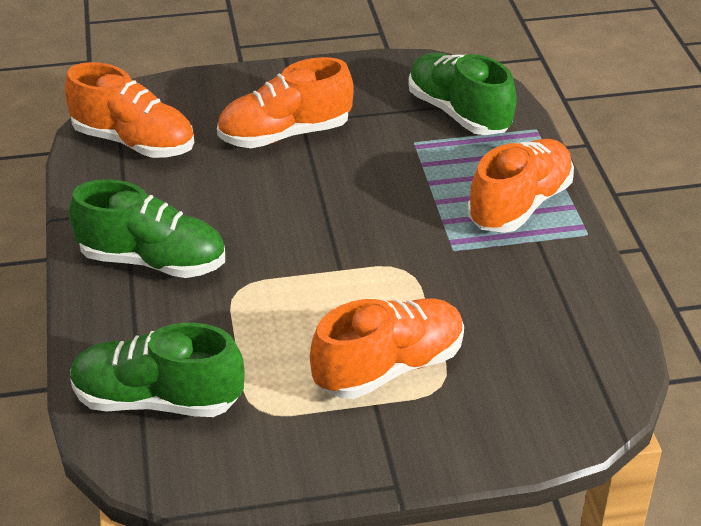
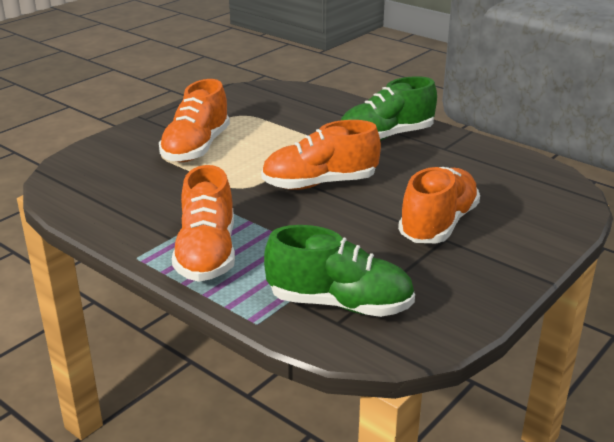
camera: 140 degrees right, 10 degrees down
(134, 142) = (515, 178): orange shoe -> orange shoe (319, 184)
(157, 400) = (291, 102): green shoe -> none

